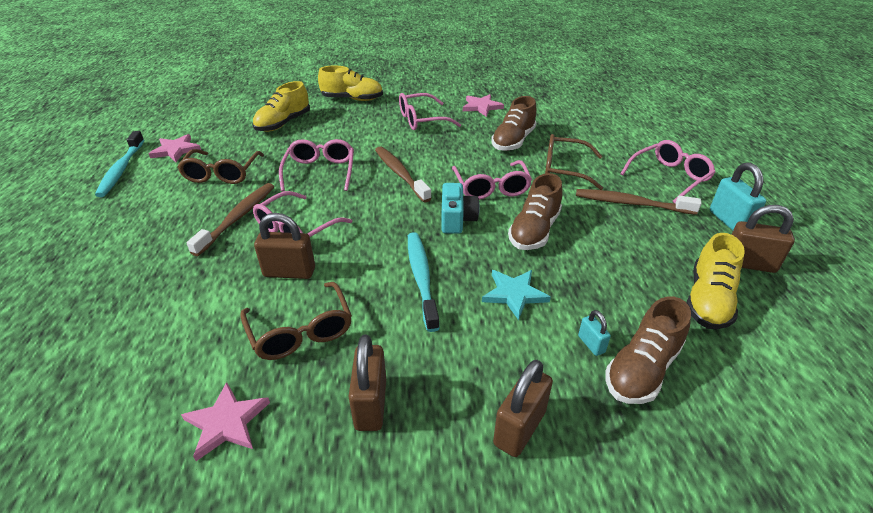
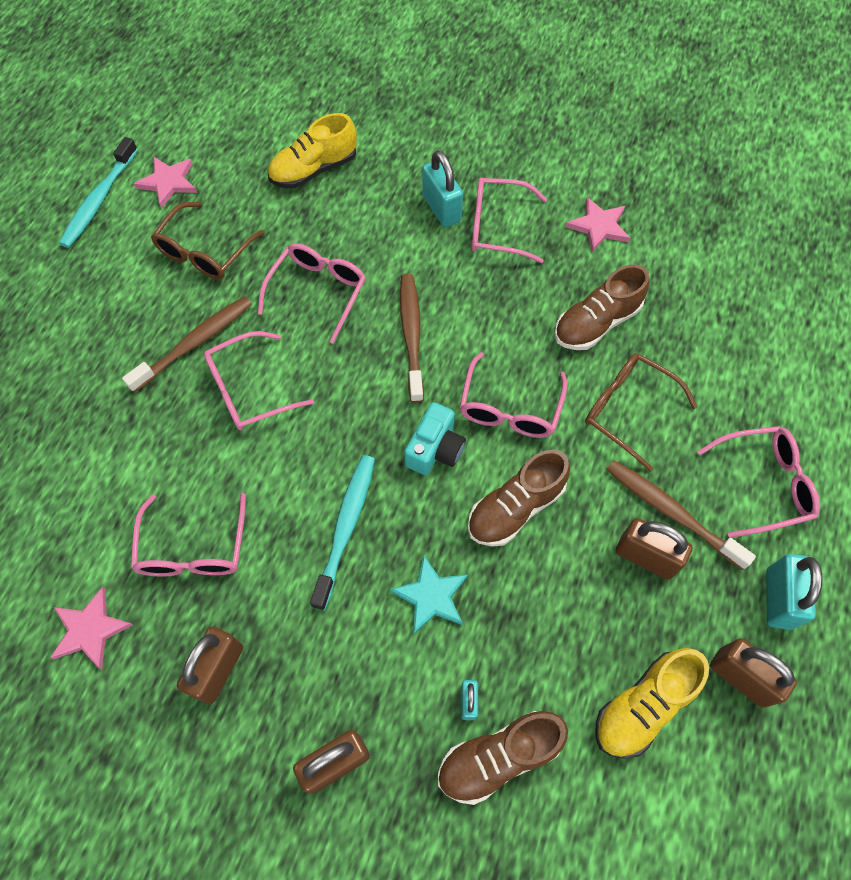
camera: 25 degrees right, 25 degrees up
(289, 272) = (215, 457): brown padlock -> brown padlock (645, 557)
(301, 331) = (193, 549): brown glasses -> pink glasses
(352, 99) = (427, 142): yellow shoe -> none
(380, 120) = (441, 209): none -> turquoise padlock

